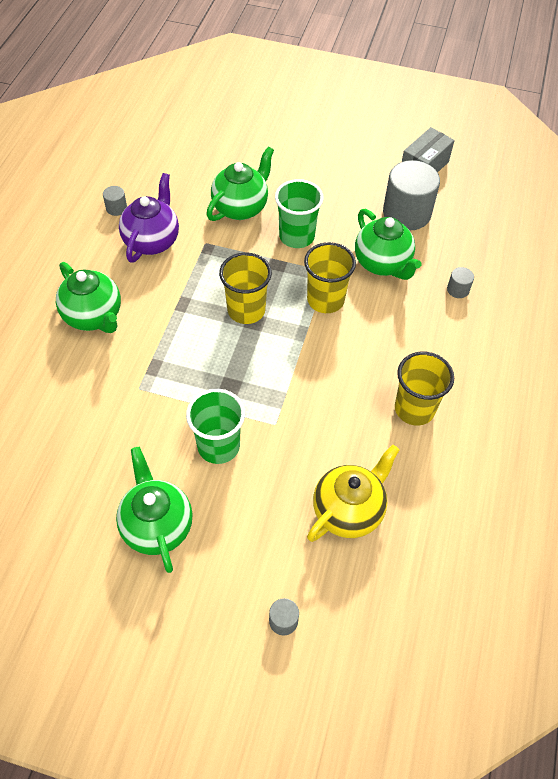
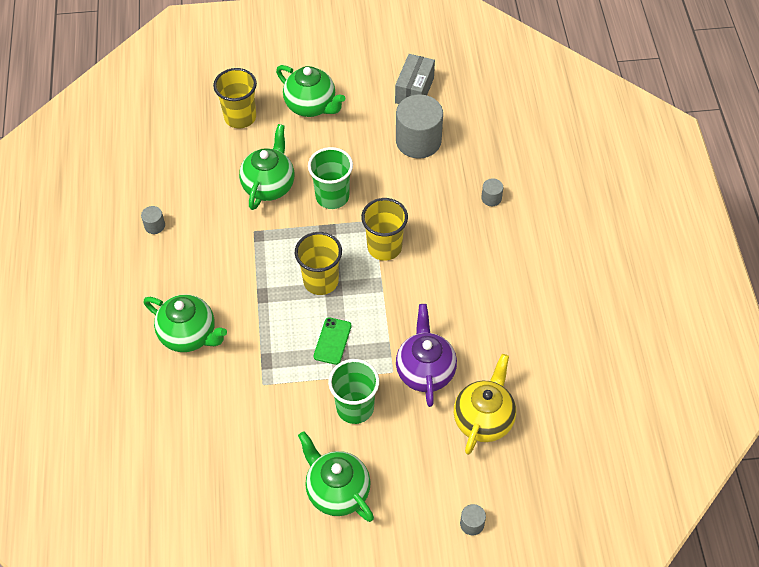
camera: 20 degrees left, 0 degrees up
(152, 241) = (204, 246): purple teapot -> purple teapot (425, 371)
(229, 371) = (332, 341): none -> green phone
(382, 264) = (418, 196): green teapot -> green teapot (311, 106)
(414, 409) = (499, 316): yellow cup -> yellow cup (240, 117)

